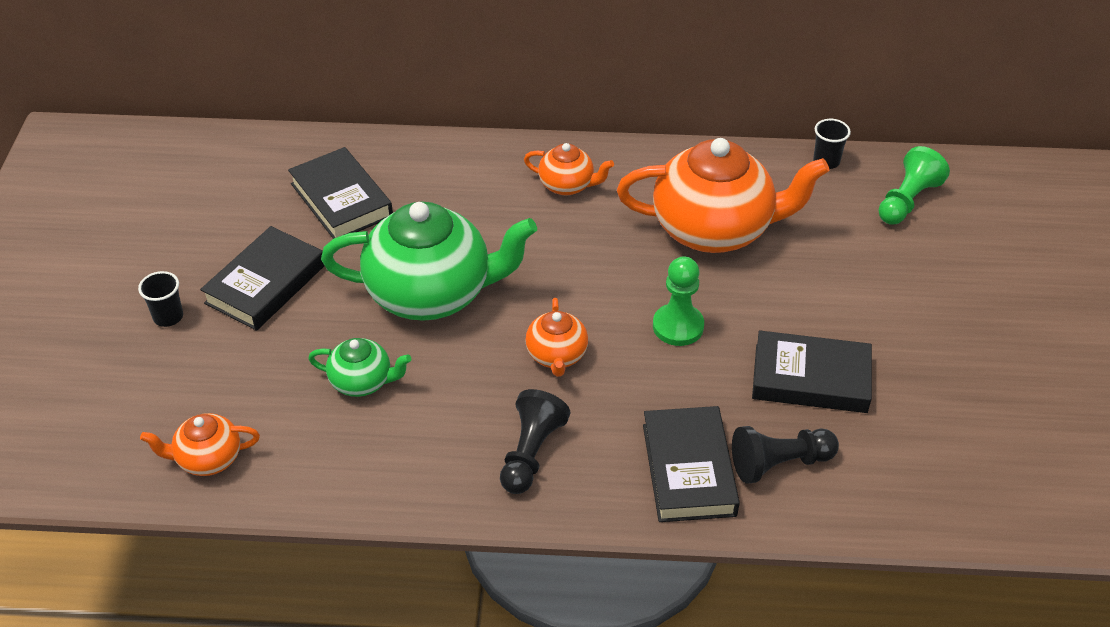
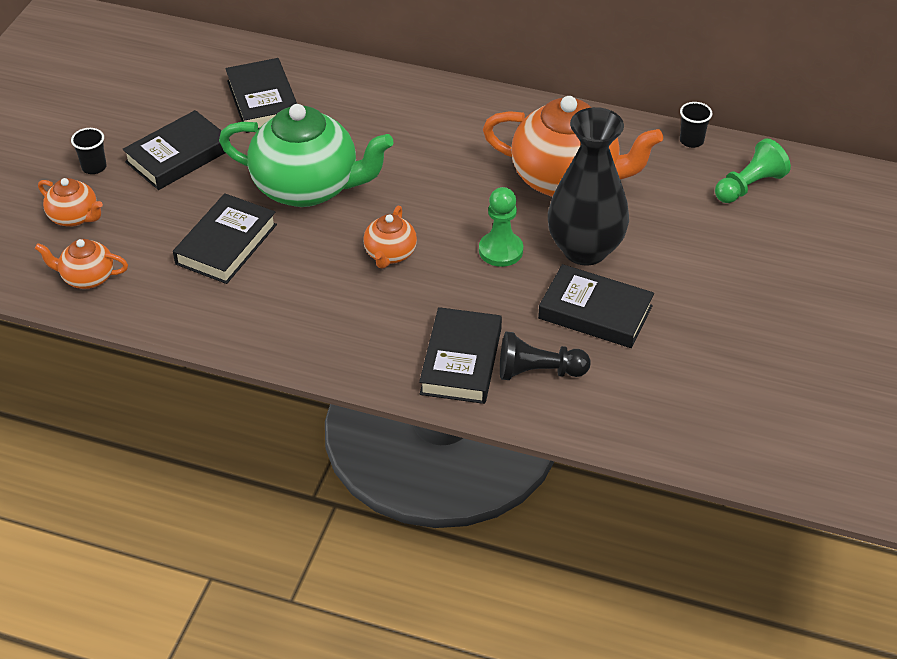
camera: 15 degrees right, 0 degrees up
(362, 382) = (226, 244): green teapot -> black book
(531, 453) = (338, 323): black pawn -> none
(567, 185) = (456, 122): orange teapot -> orange teapot (74, 217)
(768, 307) = (585, 250): none -> black vase

